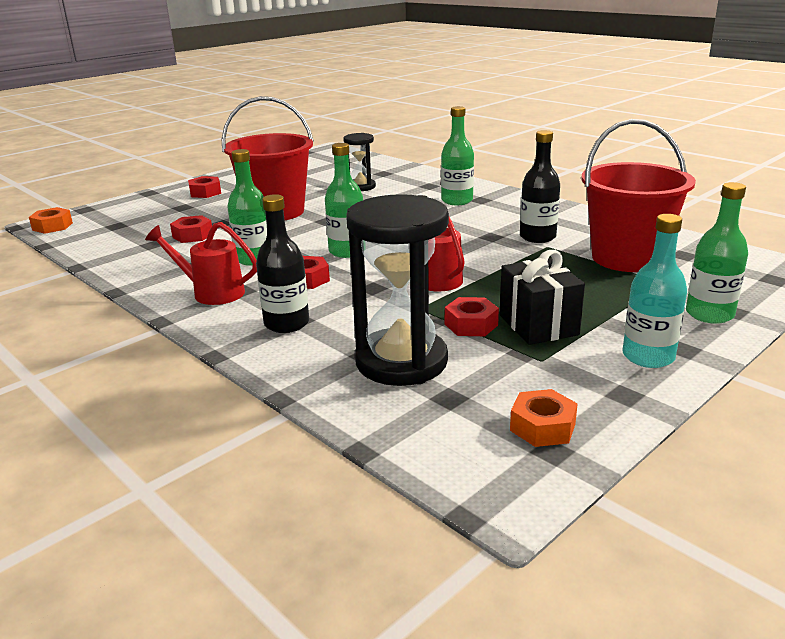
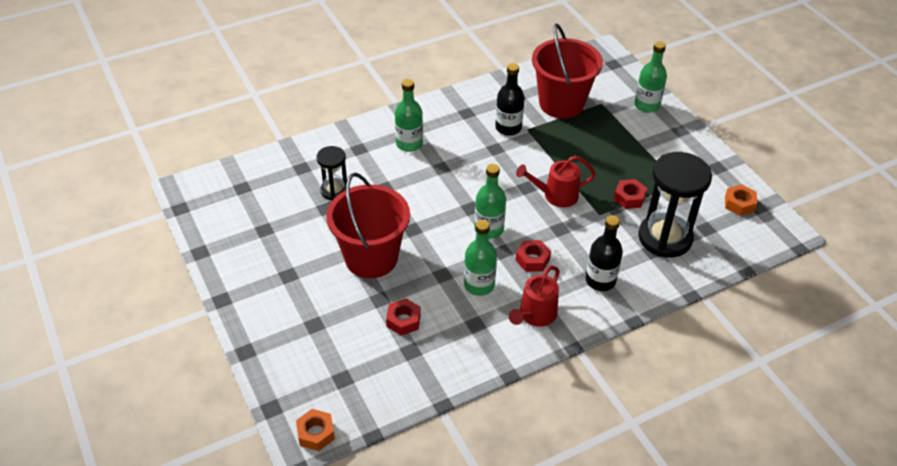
camera: 75 degrees left, 20 degrees up
(205, 192) = (278, 303): red nut -> none
(538, 325) = (638, 171): black gift -> none
(648, 356) = (685, 145): turquoise bottle -> none

